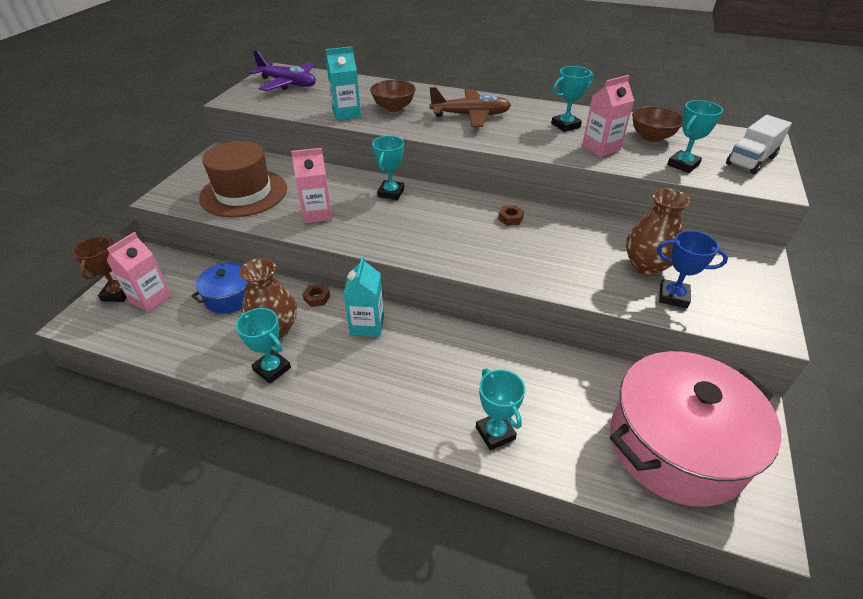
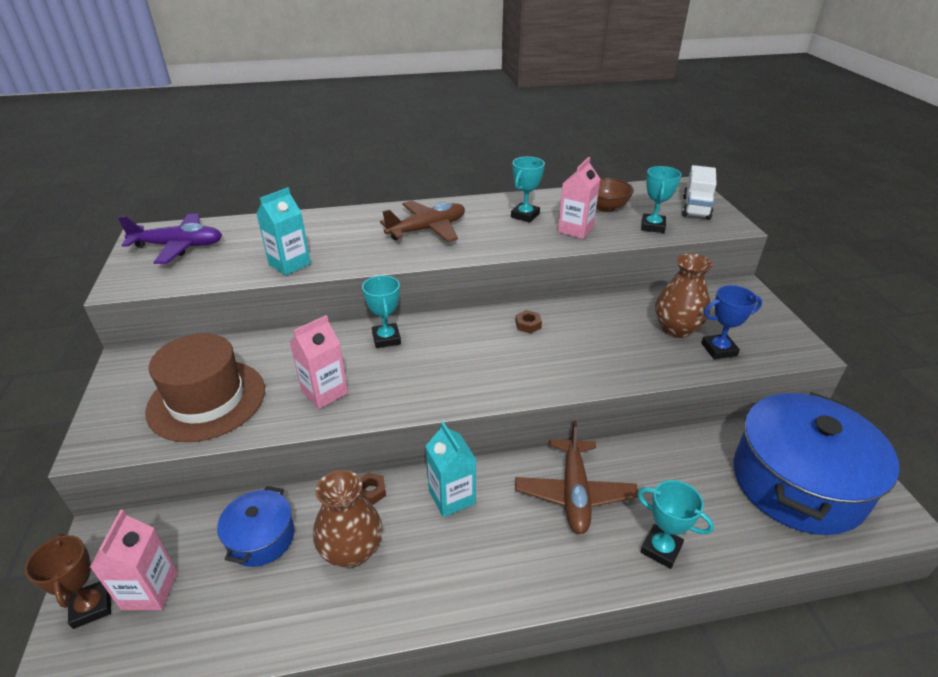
camera: 30 degrees left, 5 degrees down
(272, 369) = (388, 600): turquoise trophy -> none
(393, 108) = (337, 242): brown bowl -> none
(461, 362) = (574, 493): none -> brown plane
(676, 445) = (797, 483): pink pot -> blue pot

